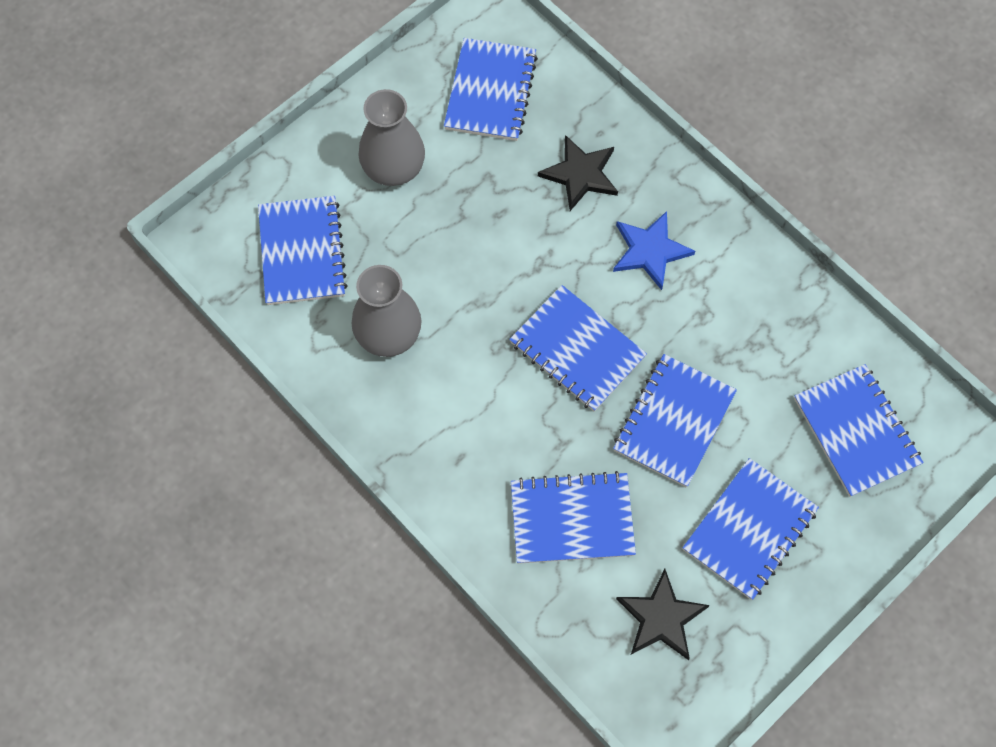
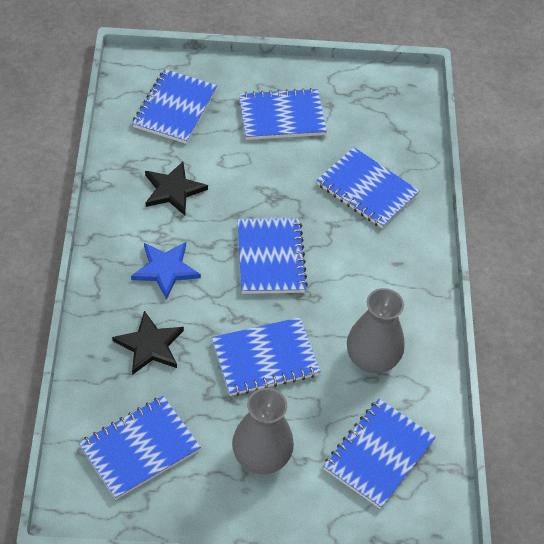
camera: 140 degrees left, 15 degrees down
(661, 617) = (368, 121): black star -> black star (173, 190)
(674, 421) = (260, 185): blue notebook -> blue notebook (265, 358)

